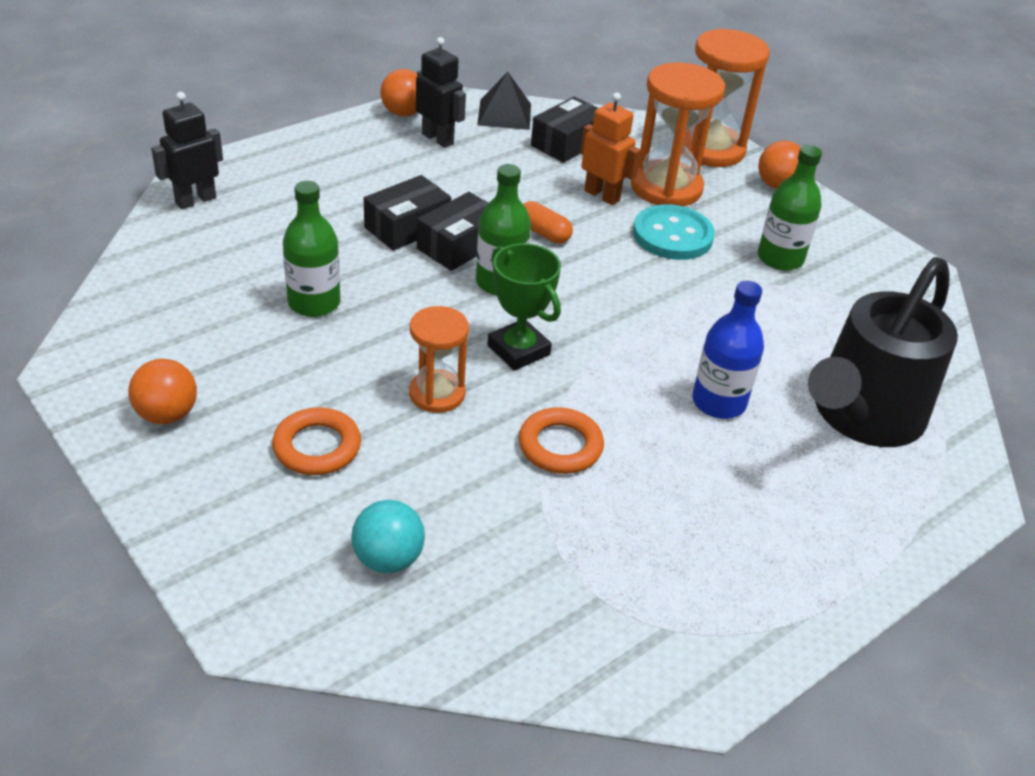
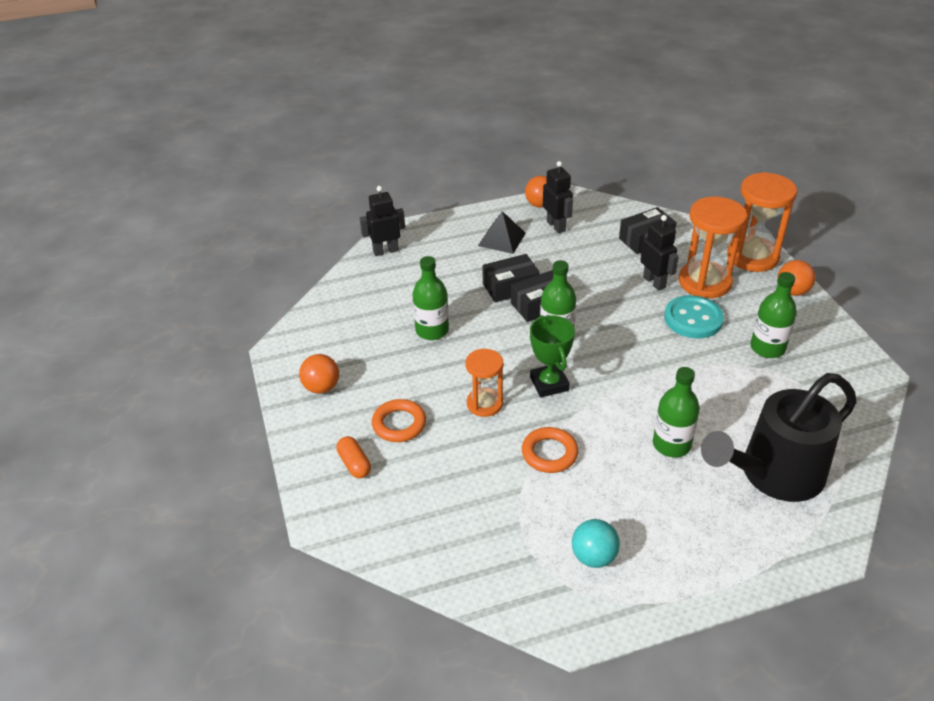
camera: 25 degrees right, 0 degrees up
(388, 559) = (414, 502): turquoise ball -> turquoise ball (593, 557)
(504, 114) = (610, 212): black pyramid -> black pyramid (502, 239)
(544, 233) = (601, 304): orange capsule -> orange capsule (354, 464)
(602, 195) = (654, 282): orange robot -> black robot
(718, 402) = (671, 444): blue bottle -> green bottle

